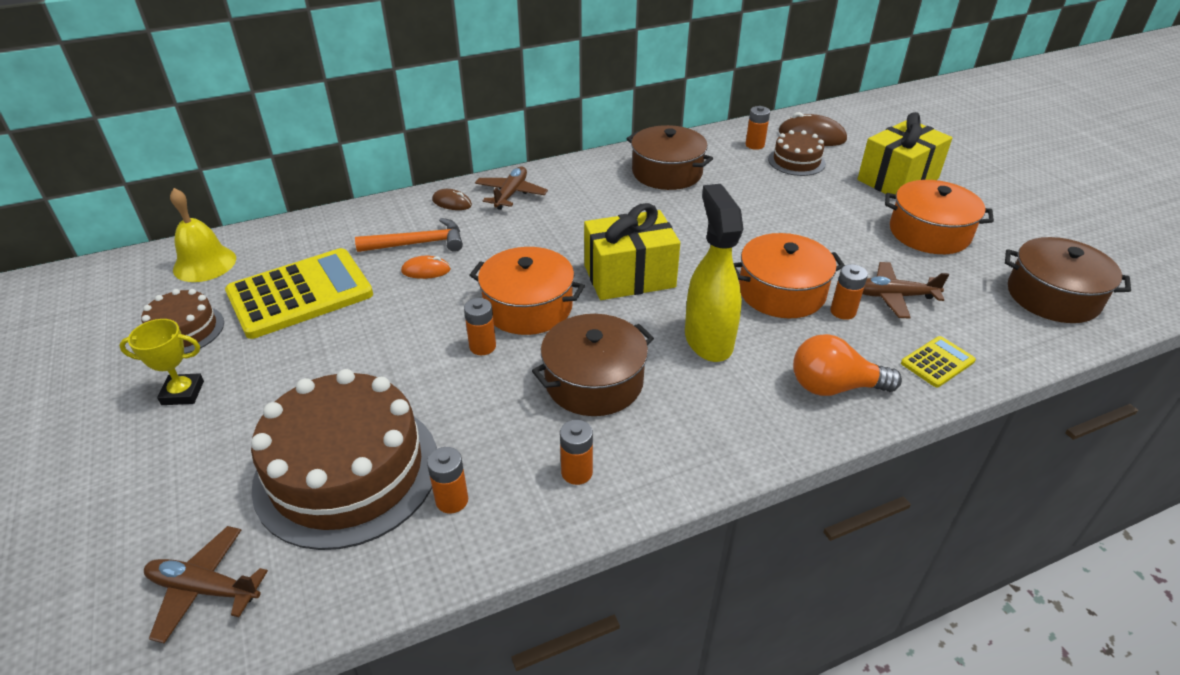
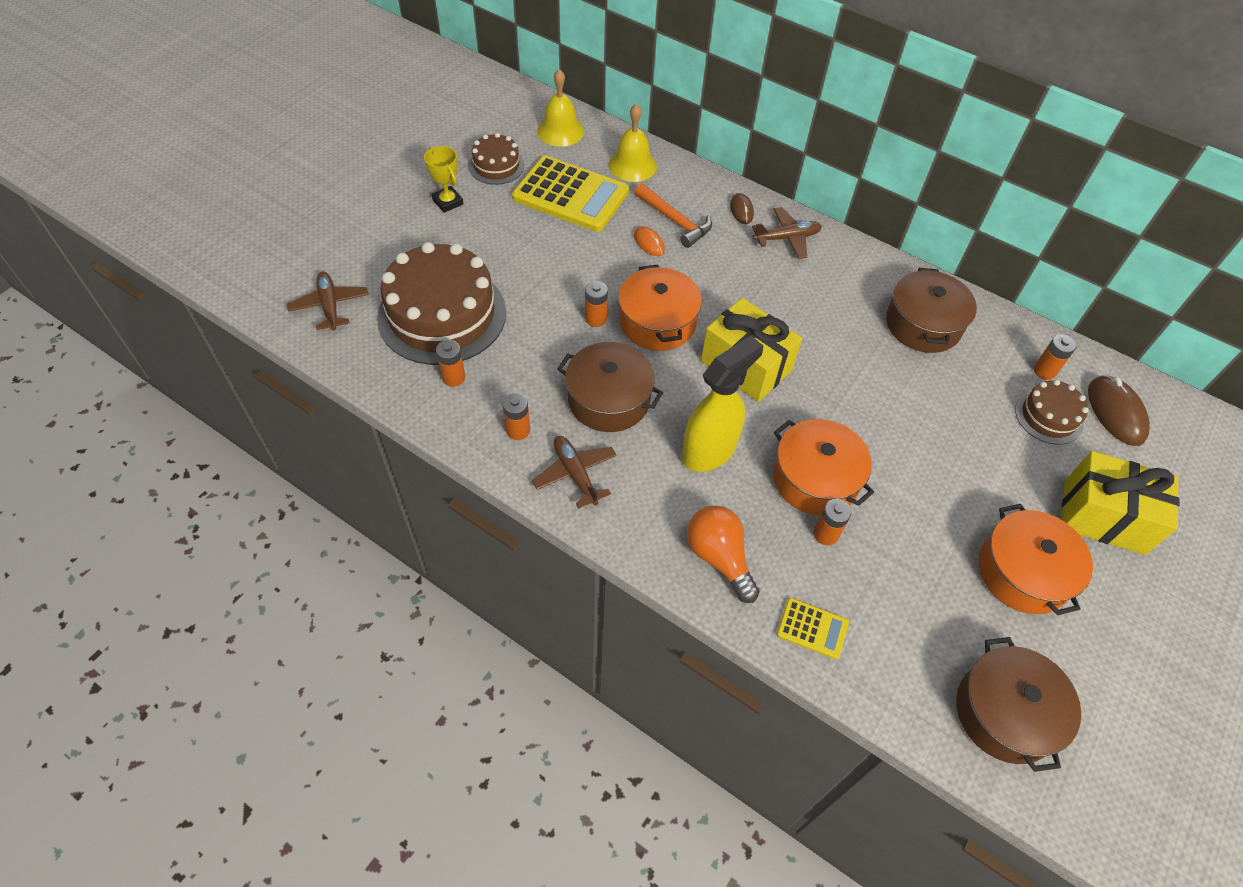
camera: 55 degrees right, 15 degrees up
(316, 238) = (632, 165): none -> yellow bell
(893, 296) = (883, 568): brown plane -> brown plane (575, 474)

